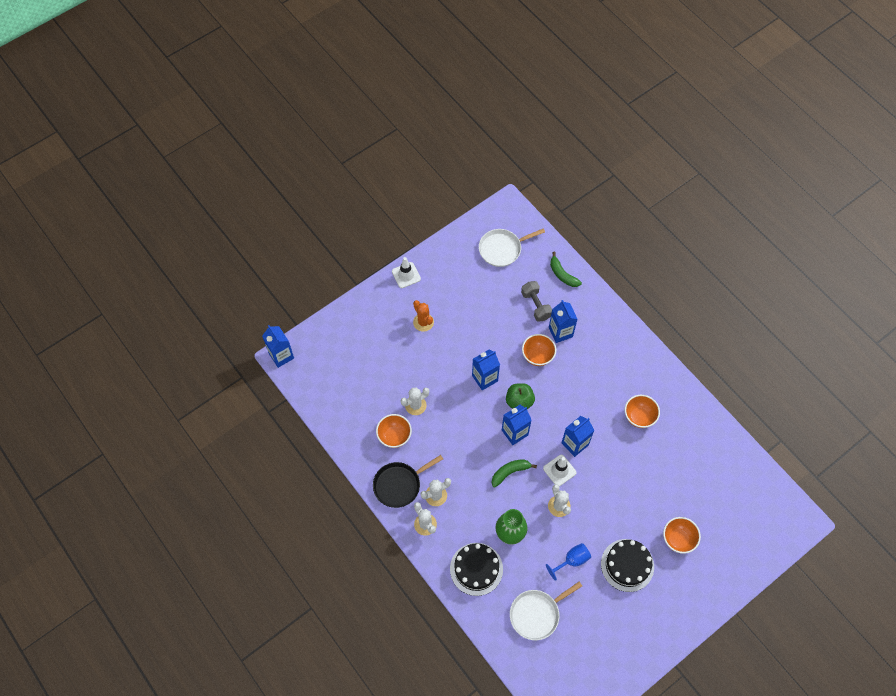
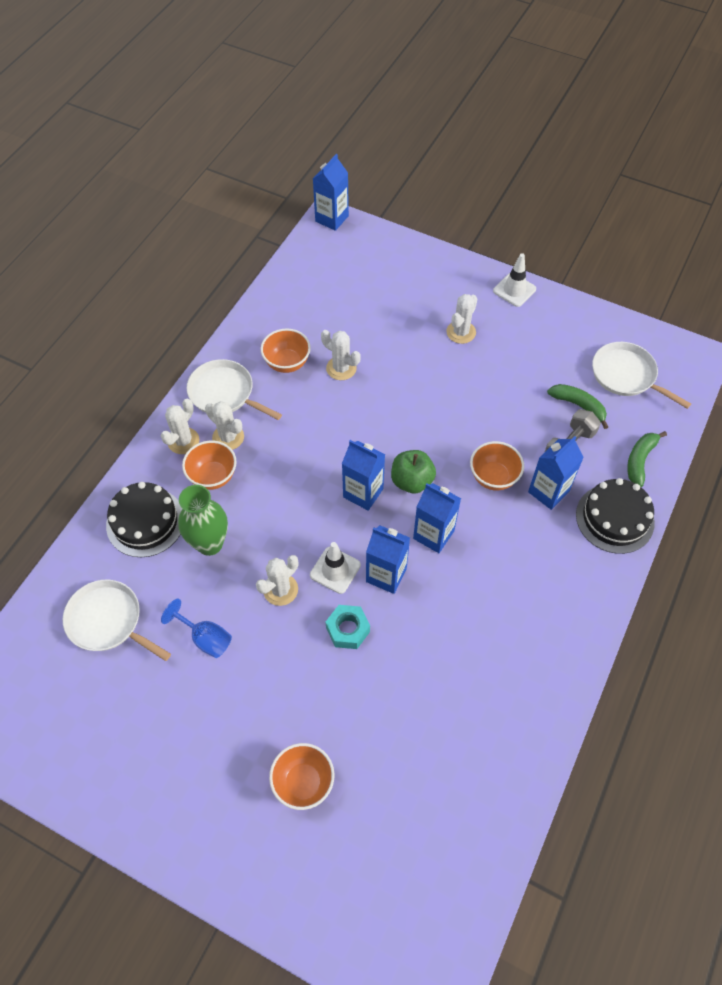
camera: 65 degrees right, 5 degrees down
(399, 485) = (224, 393): black pan -> white pan
(423, 322) = (461, 332): orange cactus -> white cactus
(485, 378) = (422, 428): blue carton -> blue carton (433, 534)
(510, 472) = (301, 509): green banana -> green banana (578, 406)
(600, 479) = (348, 630): none -> turquoise nut
(627, 565) = (229, 719): black cake -> black cake (614, 518)
(639, 417) = (477, 648): orange bowl -> orange bowl (213, 476)

